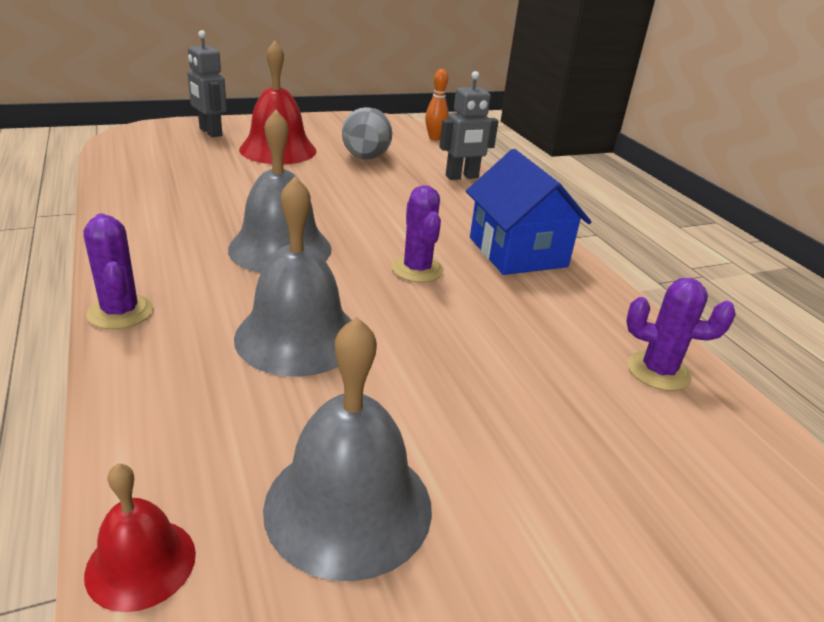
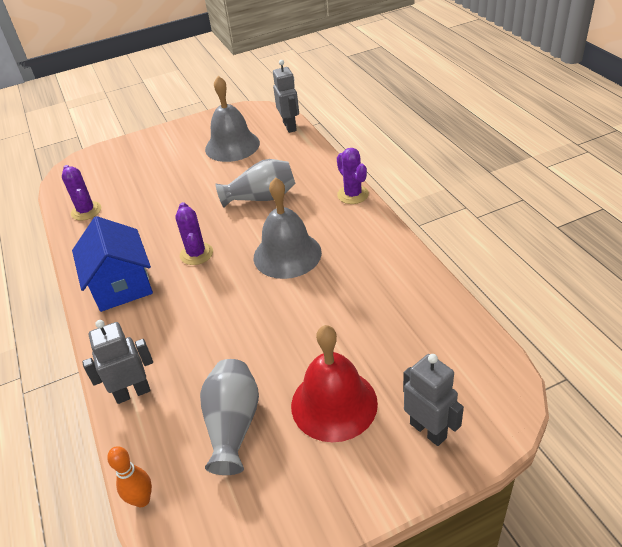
camera: 175 degrees left, 10 degrees up
(141, 563) = (290, 126): red bell -> grey robot
(298, 336) = (261, 198): grey bell -> grey vase
(658, 371) = (86, 211): purple cactus -> purple cactus turned 45 degrees clockwise

